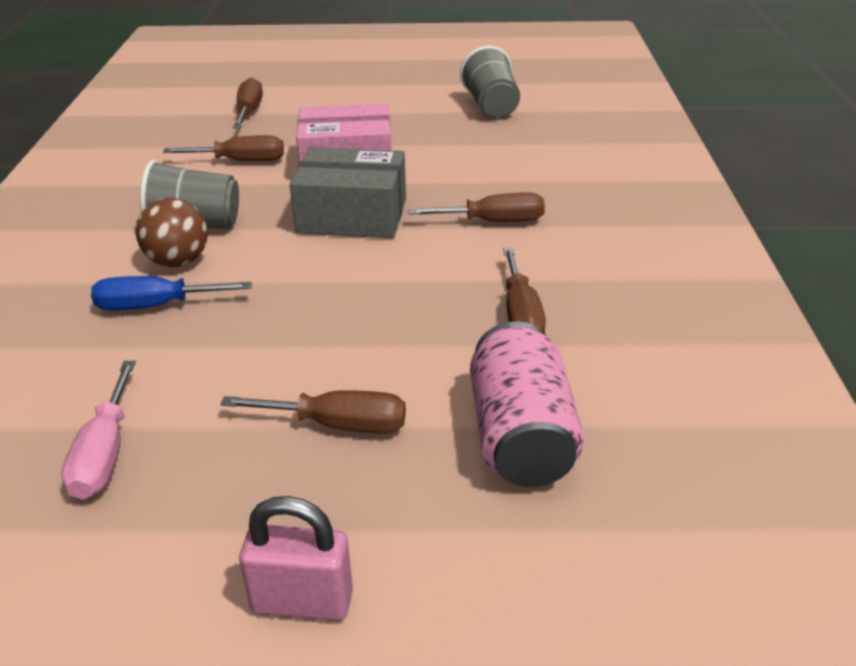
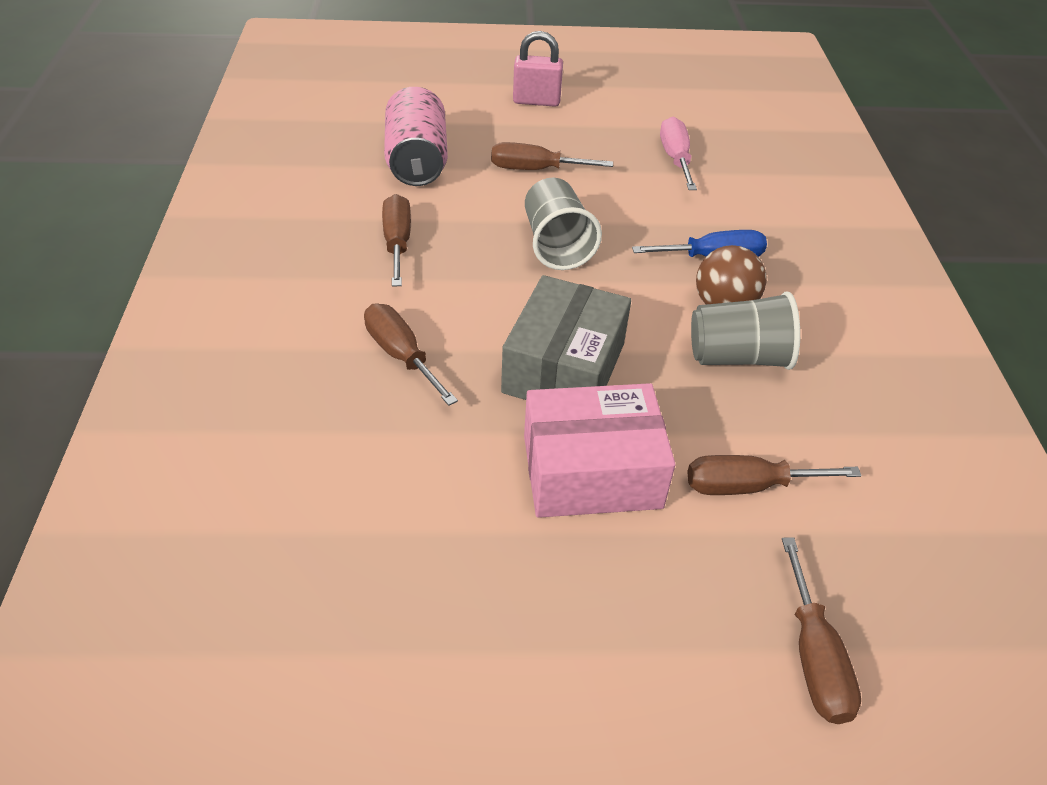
camera: 175 degrees right, 10 degrees up
(352, 216) = (564, 368): grey box -> grey box turned 75 degrees counterclockwise
(491, 107) = (352, 672): grey cup -> grey cup (556, 244)
(493, 221) = (401, 355): brown screwdriver -> brown screwdriver turned 60 degrees clockwise

